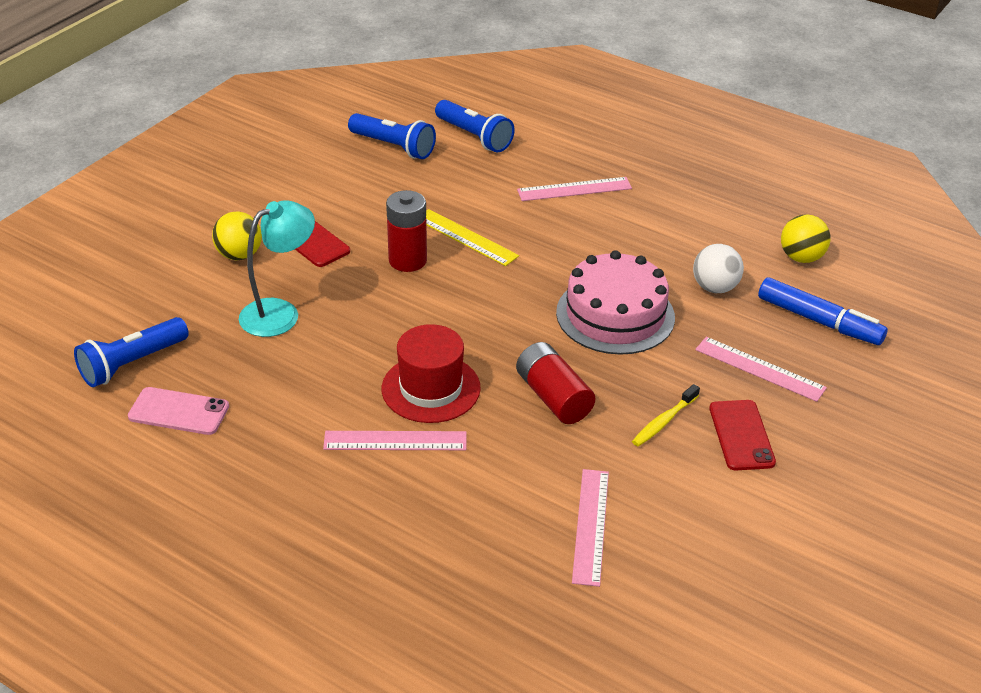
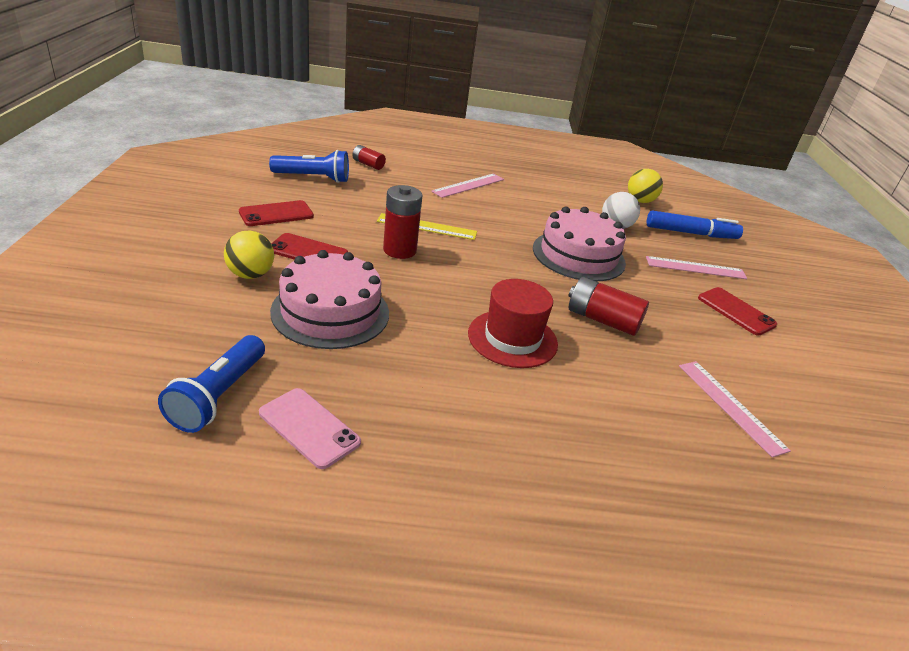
camera: 35 degrees left, 5 degrees down
(179, 411) = (309, 427): pink phone -> pink phone turned 60 degrees clockwise
(280, 312) = (330, 312): turquoise lamp -> pink cake
(316, 188) = (276, 214): none -> red phone
(395, 441) = (528, 389): pink ruler -> none
(474, 137) = (368, 164): blue flashlight -> red battery
(663, 421) = (685, 316): yellow toothbrush -> none

